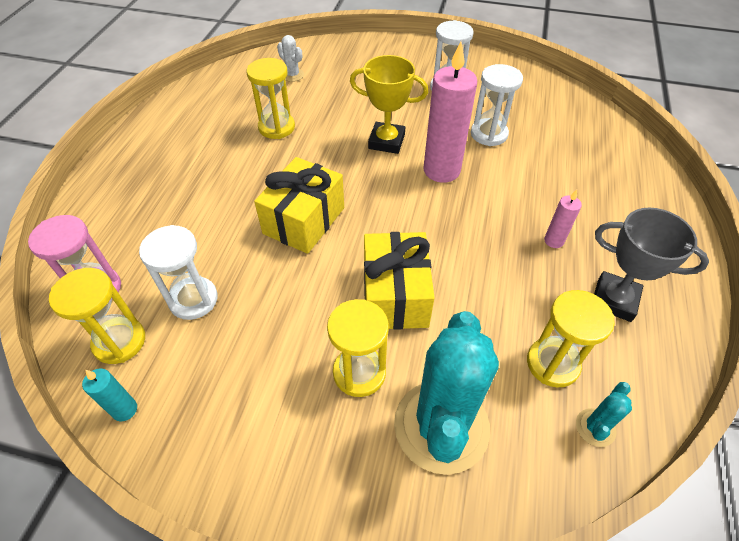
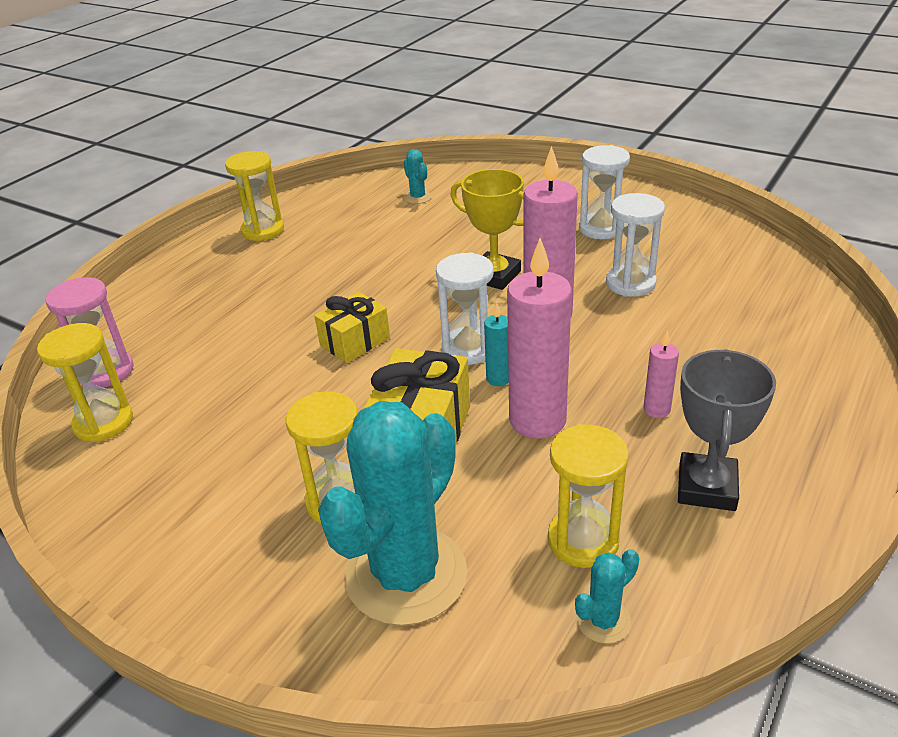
camera: 20 degrees right, 15 degrees down
(125, 410) = (77, 485): turquoise candle -> turquoise candle (498, 378)
(193, 300) = (196, 398): white hourglass -> white hourglass (468, 349)
(276, 127) = (372, 247): yellow hourglass -> yellow hourglass (263, 230)
(292, 75) = (418, 197): white cactus -> turquoise cactus
(304, 220) = (355, 342): yellow gift -> yellow gift, size x0.66
(476, 267) = (537, 420): none -> pink candle
(614, 299) = (707, 487): grey trophy -> grey trophy turned 60 degrees clockwise

